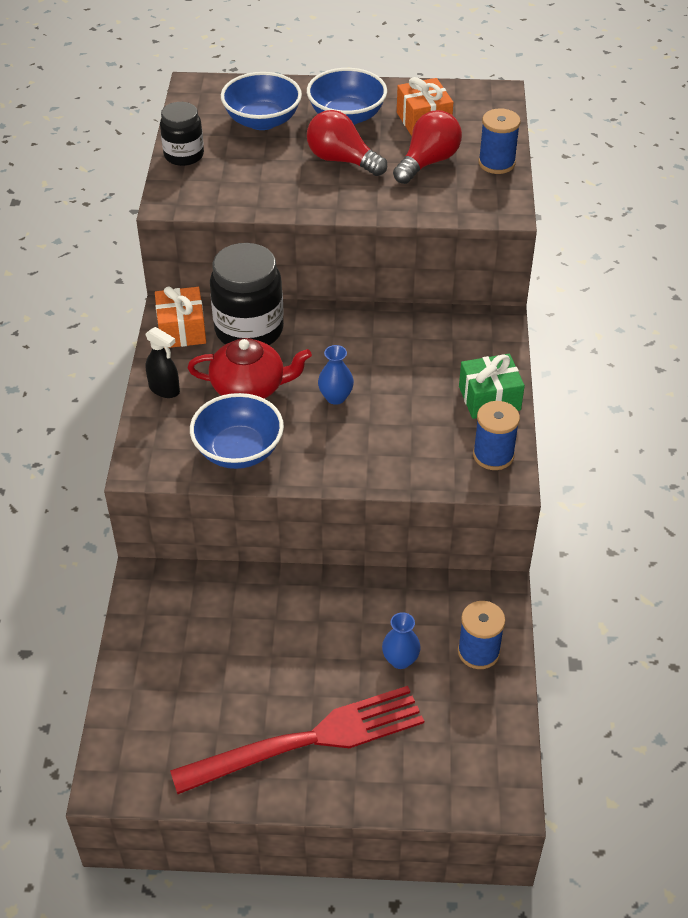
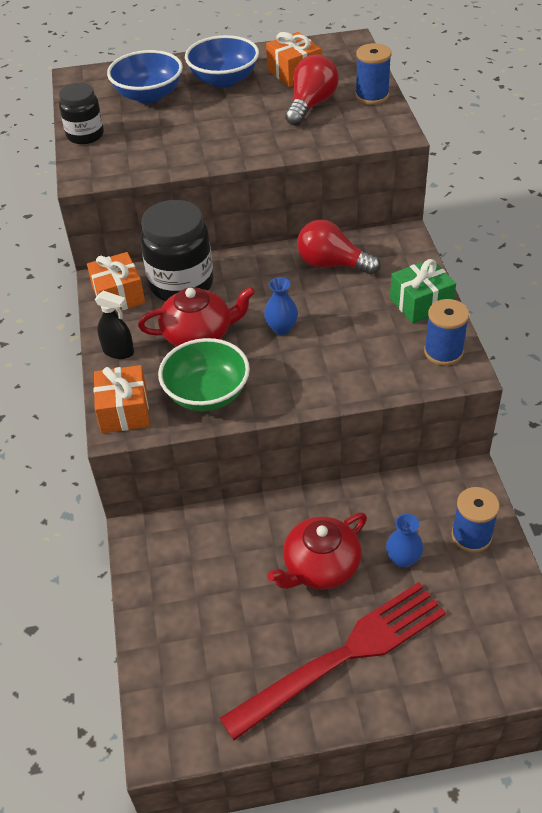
camera: 10 degrees left, 0 degrees up
(152, 451) = (124, 411): none -> orange gift
(238, 450) = (207, 394): blue bowl -> green bowl
(314, 649) = (320, 566): none -> red teapot
(342, 160) = (233, 116): red light bulb -> red light bulb (332, 264)

